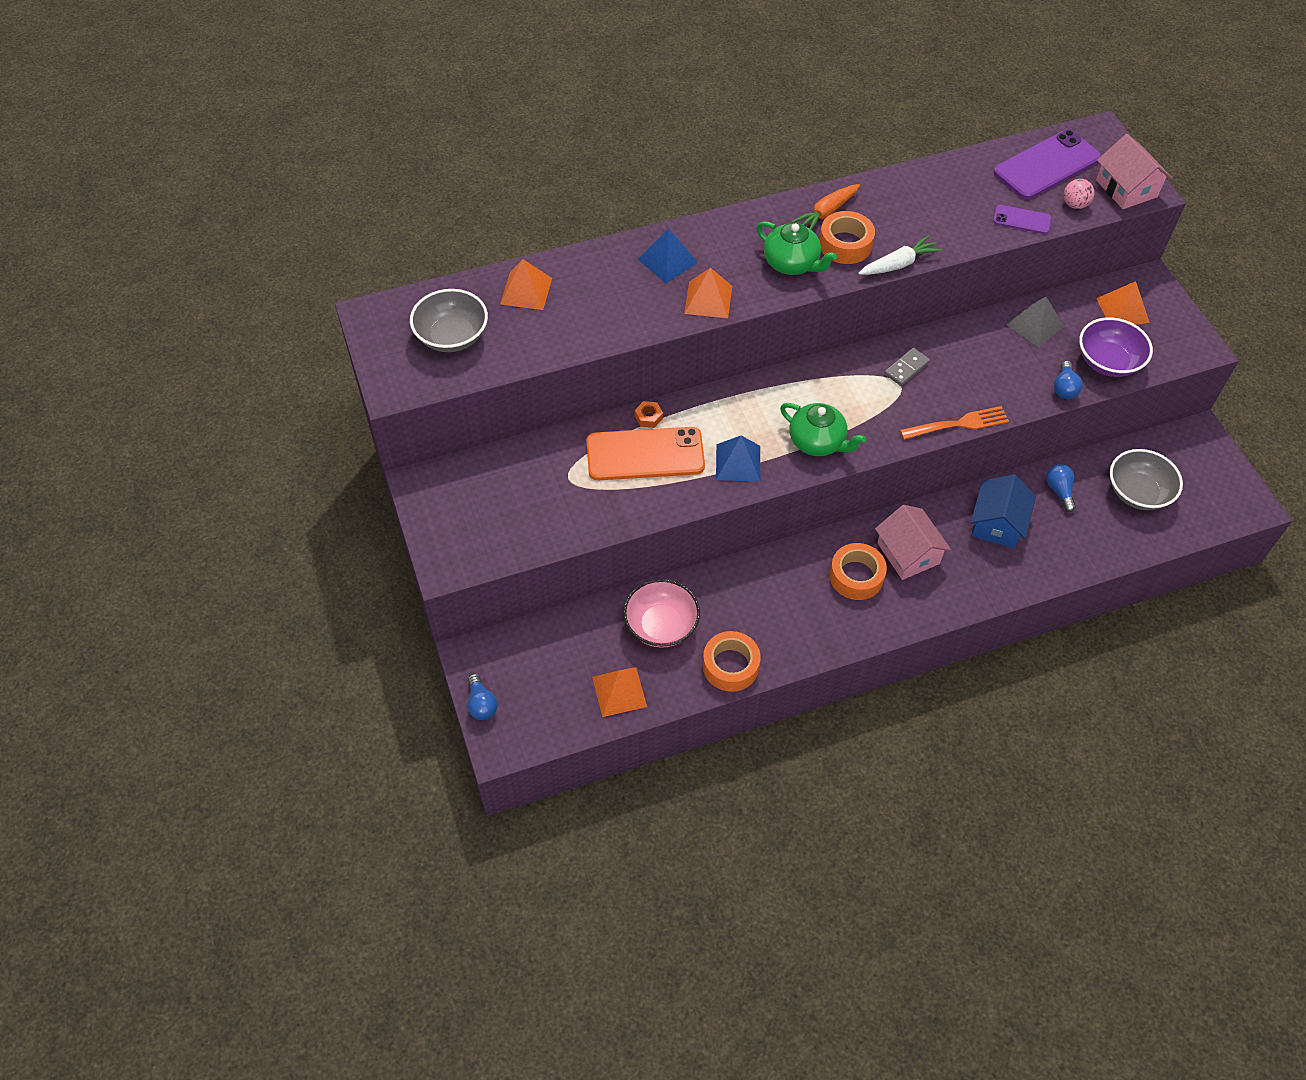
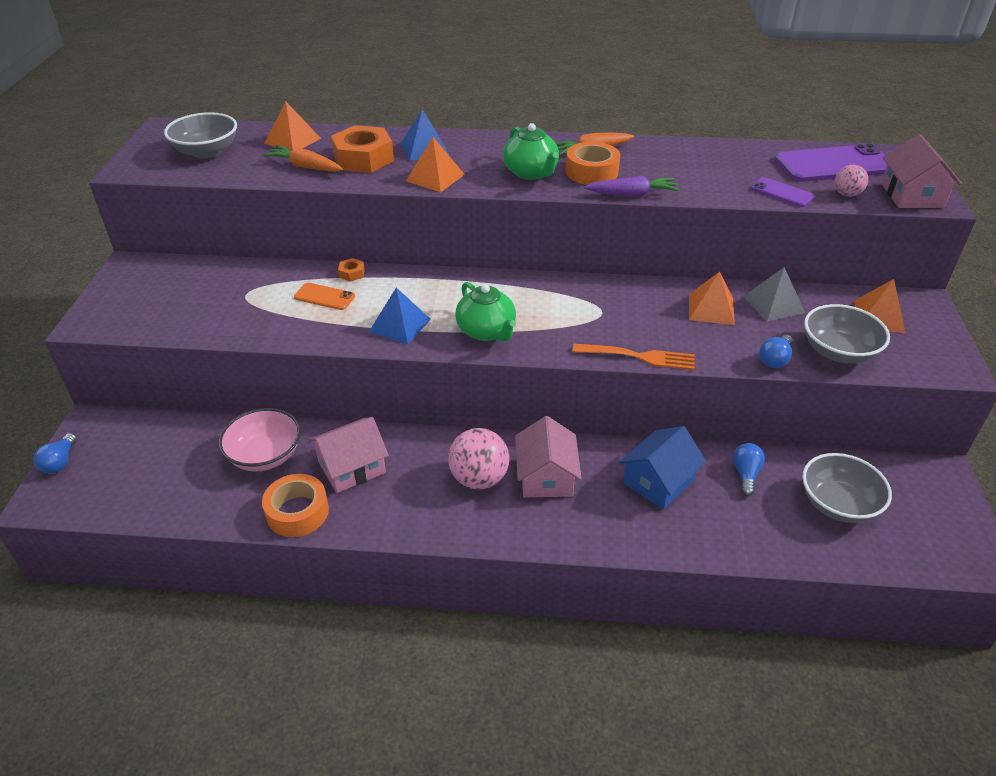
camera: 25 degrees right, 15 degrees down
(571, 325) = (305, 166): none -> orange carrot
(619, 295) = (363, 158): none -> orange nut
(619, 692) = (180, 496): orange pyramid -> orange pyramid (711, 309)
(645, 454) = (324, 297): orange phone -> orange phone, size x0.50
(744, 607) = (352, 467): none -> pink house
(856, 576) = (479, 478): orange tape -> pink ball
(899, 264) = (632, 194): white carrot -> purple carrot
(906, 368) = (617, 302): grey domino -> none
(1108, 361) = (838, 352): purple bowl -> grey bowl

